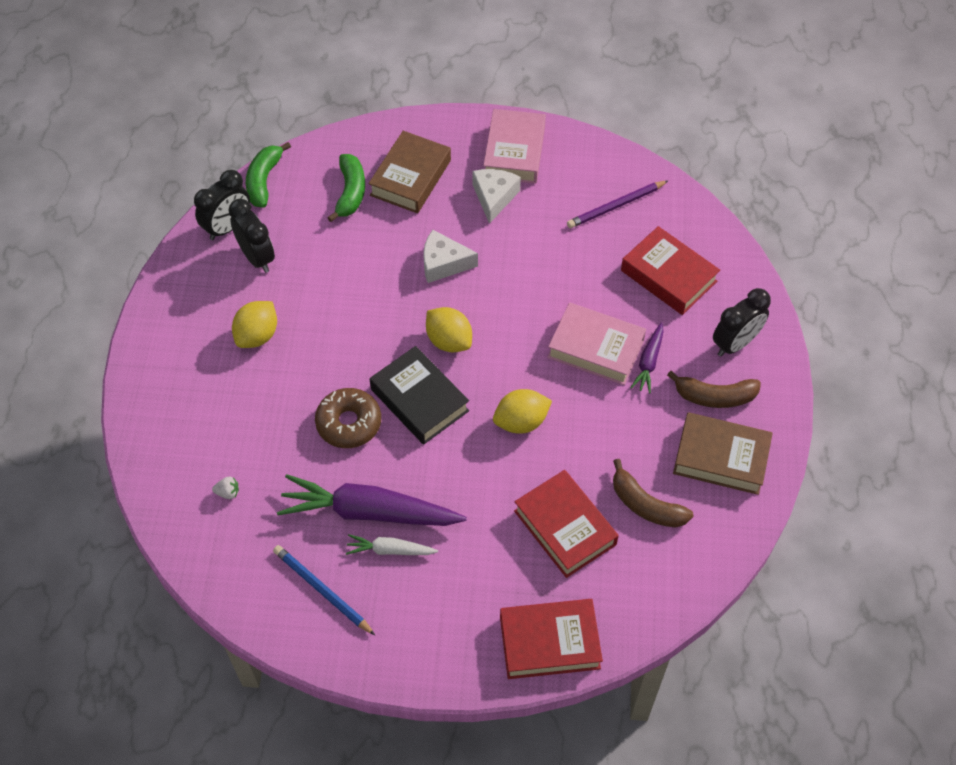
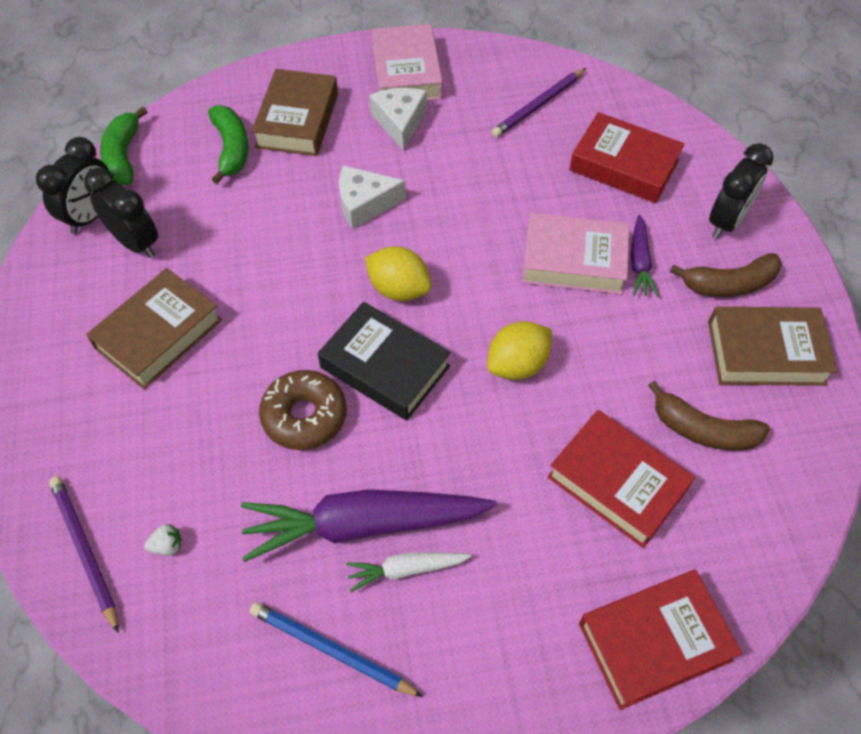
camera: 15 degrees left, 0 degrees up
(170, 482) = (85, 551): none -> purple pencil
(257, 335) = (159, 334): yellow lemon -> brown book

